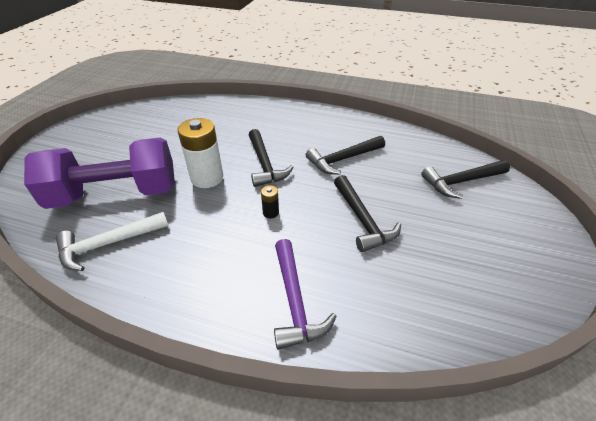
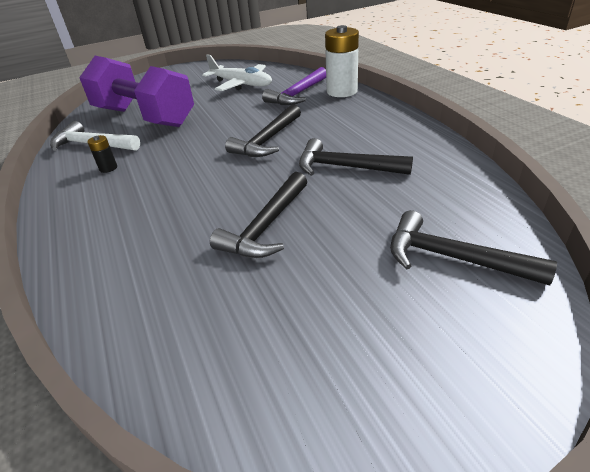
camera: 50 degrees right, 5 degrees down
(159, 127) = (241, 84): none -> white plane
(207, 178) = (210, 131): white battery -> white battery (342, 91)
(270, 212) = (207, 178): black battery -> black battery (108, 168)
(295, 301) = (110, 248): purple hammer -> purple hammer (297, 94)

